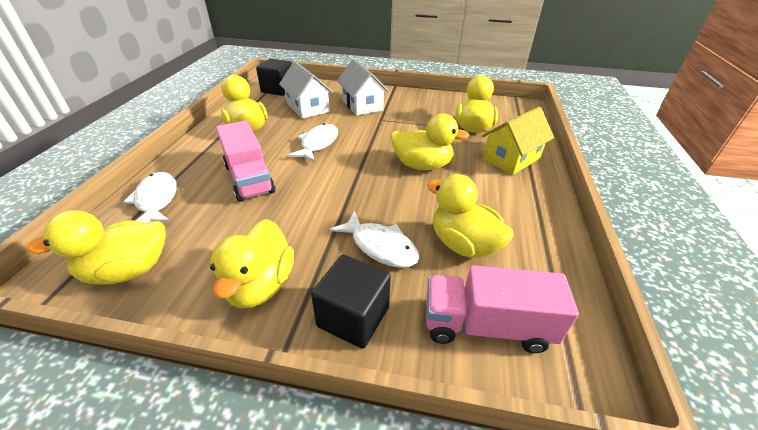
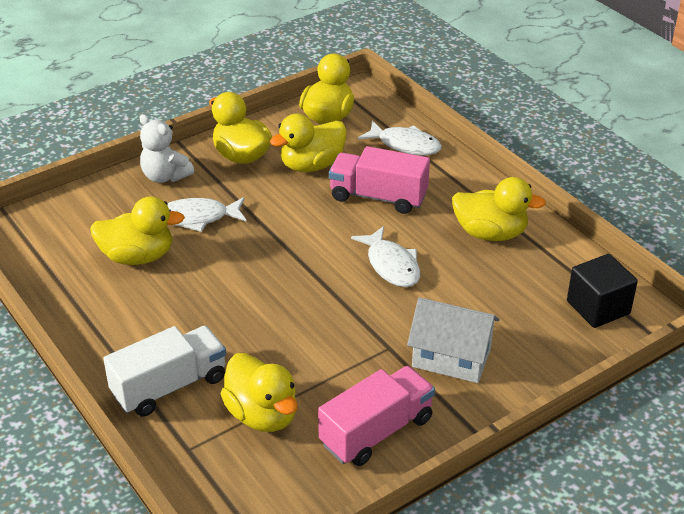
camera: 135 degrees right, 0 degrees up
(307, 108) = (499, 304): white house -> none
(353, 317) = (165, 176): black cube -> white teddy bear
(422, 165) = (254, 310): yellow duck -> yellow duck (312, 165)
(486, 326) = (81, 218): pink truck -> pink truck (376, 431)
(511, 159) = (169, 386): yellow house -> white truck

